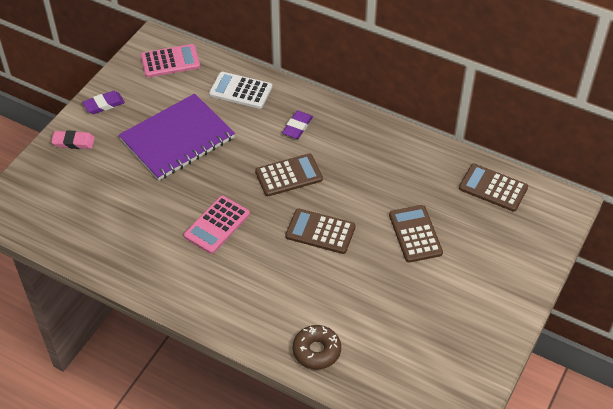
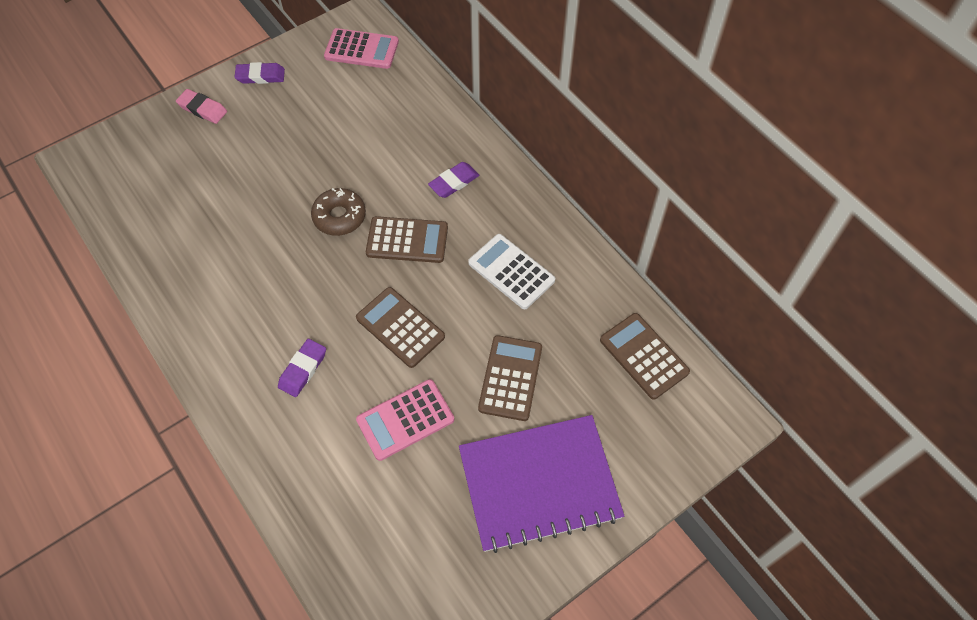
camera: 25 degrees right, 10 degrees up
(177, 139) = (312, 146): purple notebook -> purple notebook (539, 483)
(217, 225) = (290, 270): pink calculator -> pink calculator (405, 420)
(240, 91) = (417, 113): white calculator -> white calculator (511, 272)
(269, 283) = (303, 369): none -> purple eraser
(316, 351) = (304, 481): brown donut -> brown donut (339, 217)

